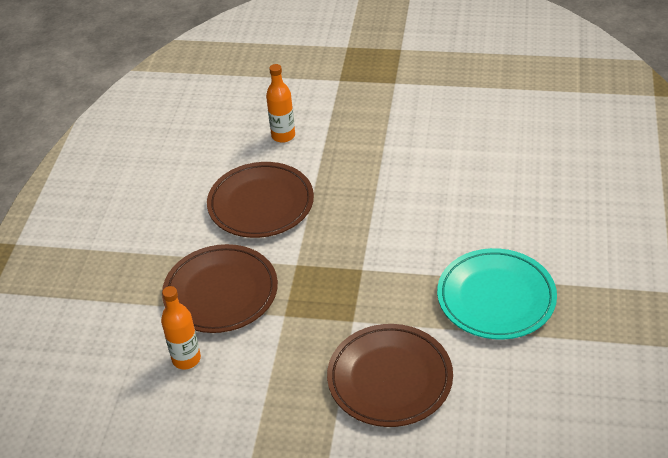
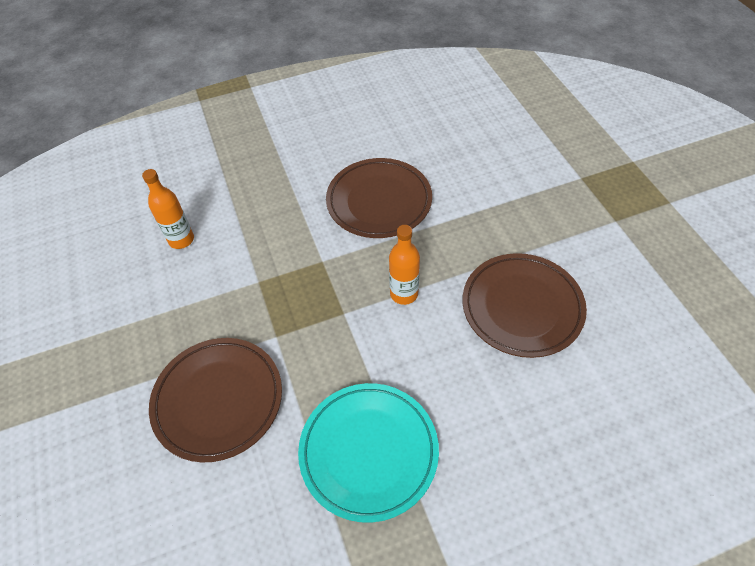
camera: 60 degrees right, 10 degrees up
(221, 292) = (262, 226): brown plate -> brown plate (522, 307)
(283, 136) = (473, 175): orange bottle -> orange bottle (404, 294)

